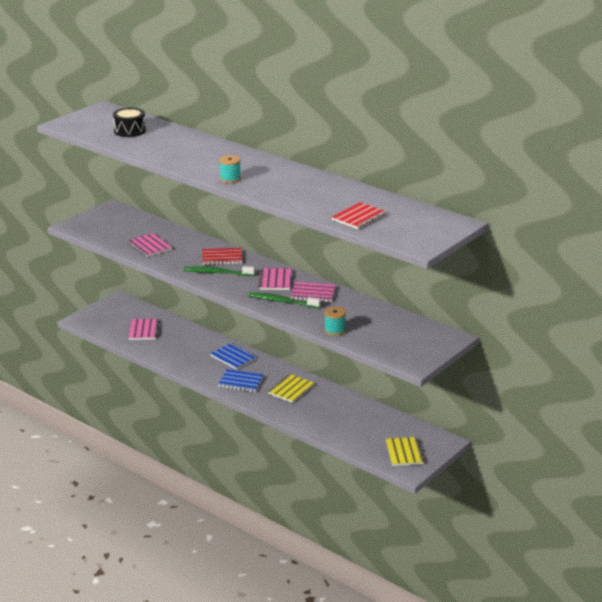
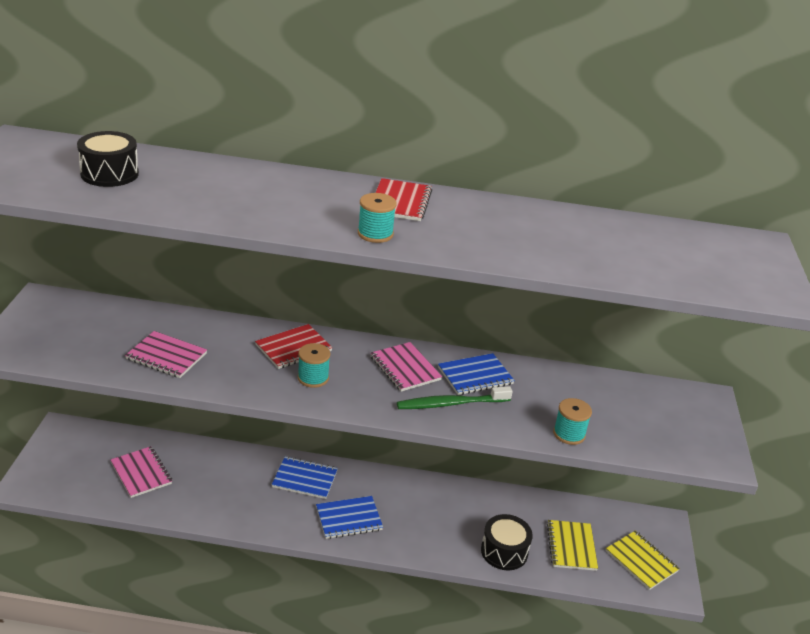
camera: 35 degrees left, 5 degrees up
(217, 273) = (313, 378): green toothbrush -> turquoise spool
(291, 389) = (423, 508): yellow notebook -> yellow notebook (571, 546)
(313, 293) = (475, 376): pink notebook -> blue notebook
(319, 422) = (504, 551): none -> black drum
(359, 217) = (638, 263): red notebook -> red notebook (400, 202)

